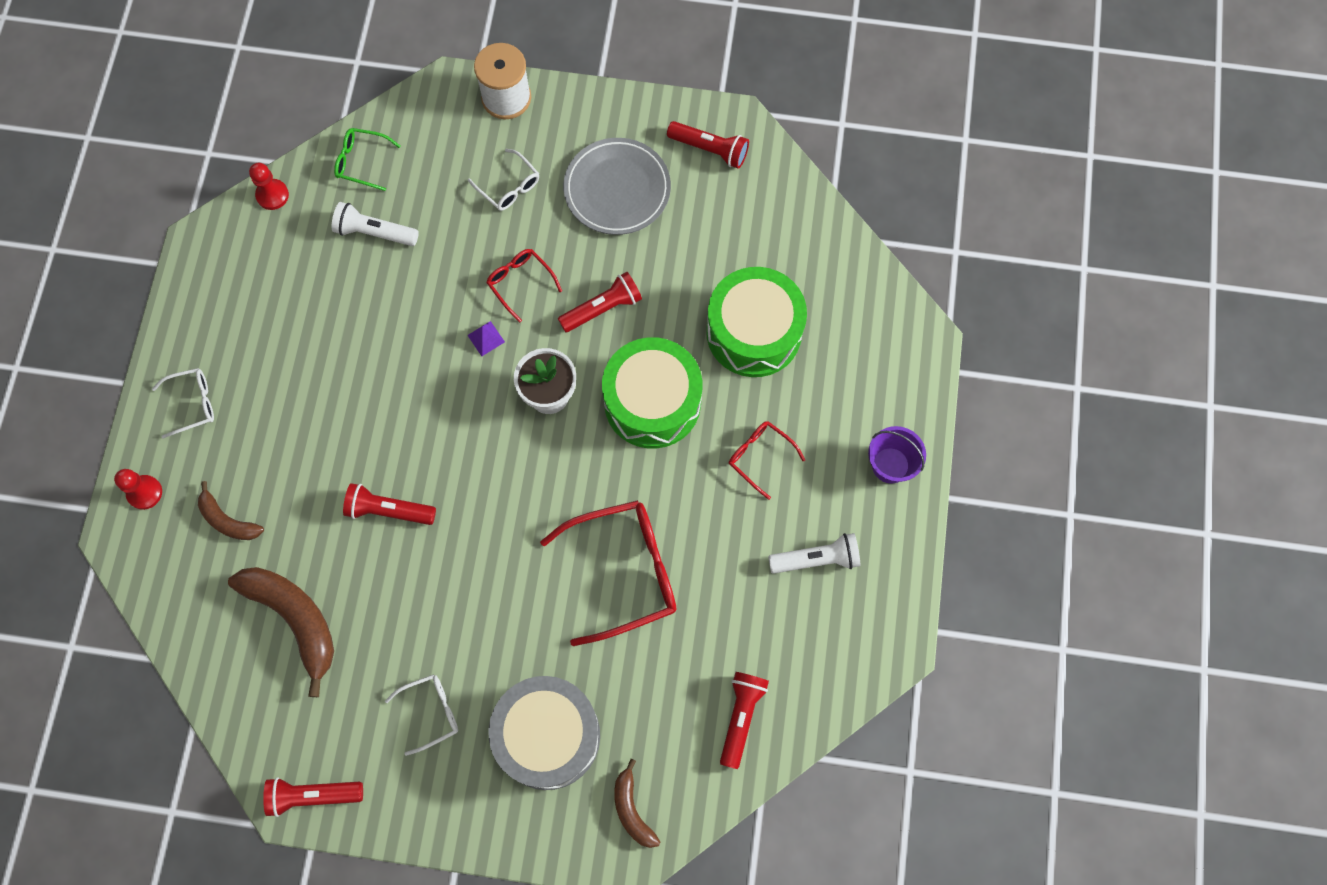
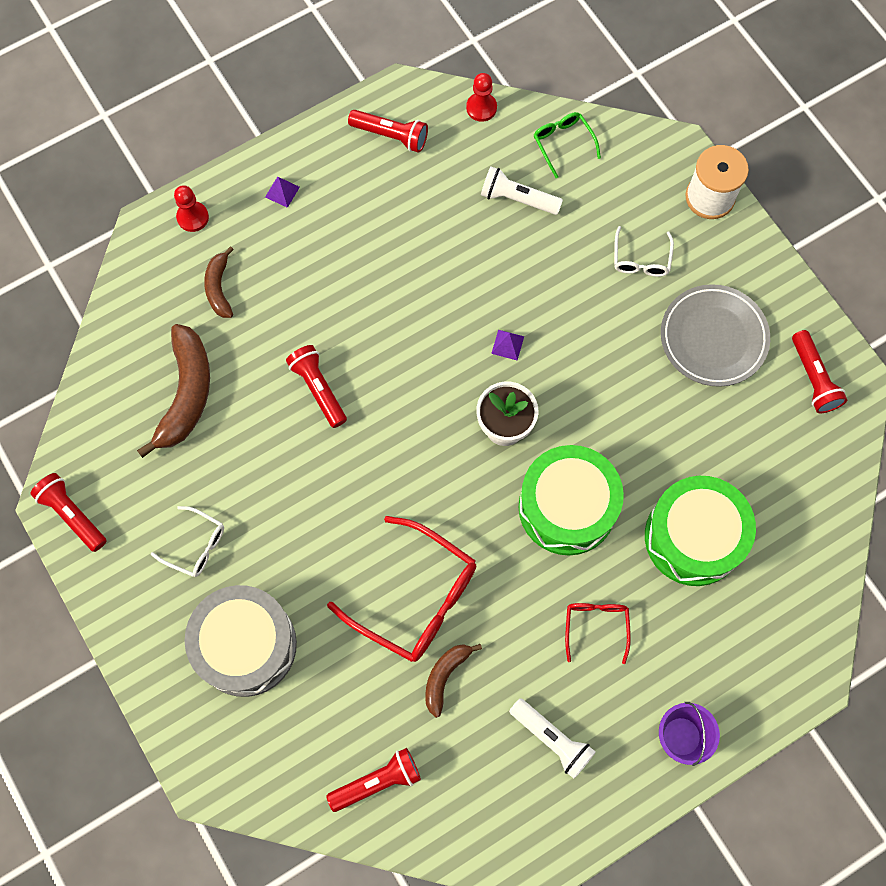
camera: 50 degrees right, 0 degrees up
(193, 404) = (282, 192): white glasses -> purple pyramid
(374, 232) = (517, 199): white flashlight -> white flashlight turned 45 degrees counterclockwise
(520, 283) = (573, 332): red glasses -> none
(603, 308) = (608, 408): red flashlight -> red flashlight (391, 136)
(632, 810) = (240, 755): brown banana -> brown banana (445, 676)

